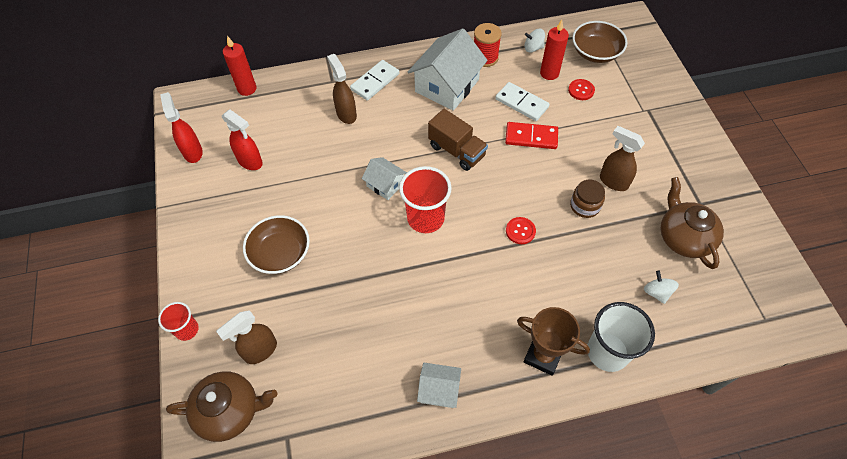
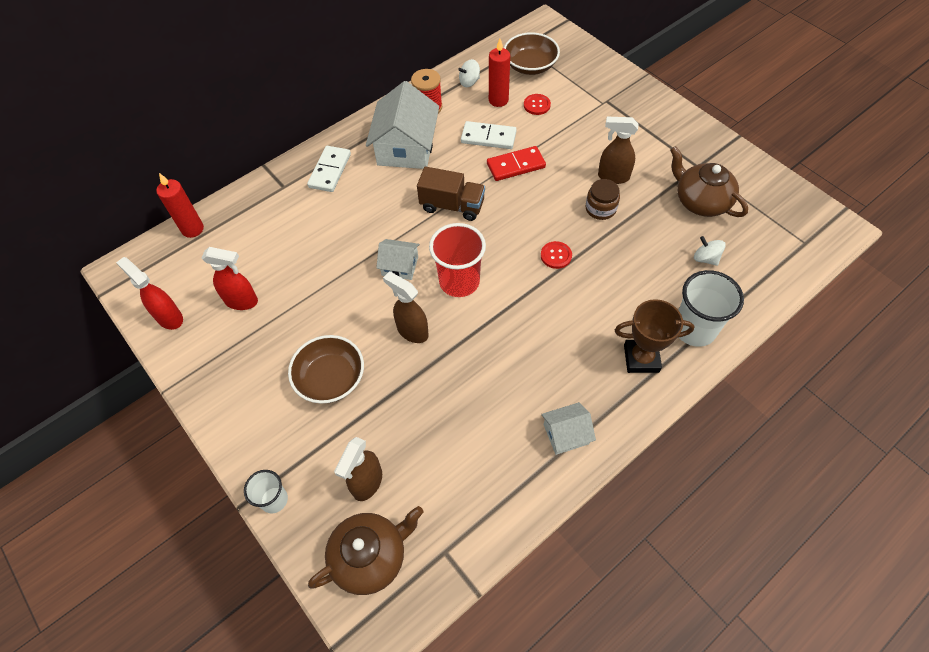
camera: 25 degrees left, 0 degrees up
(187, 330) = (274, 500): red cup -> white cup
(346, 114) = (318, 213): brown spray bottle -> brown spray bottle (412, 331)

